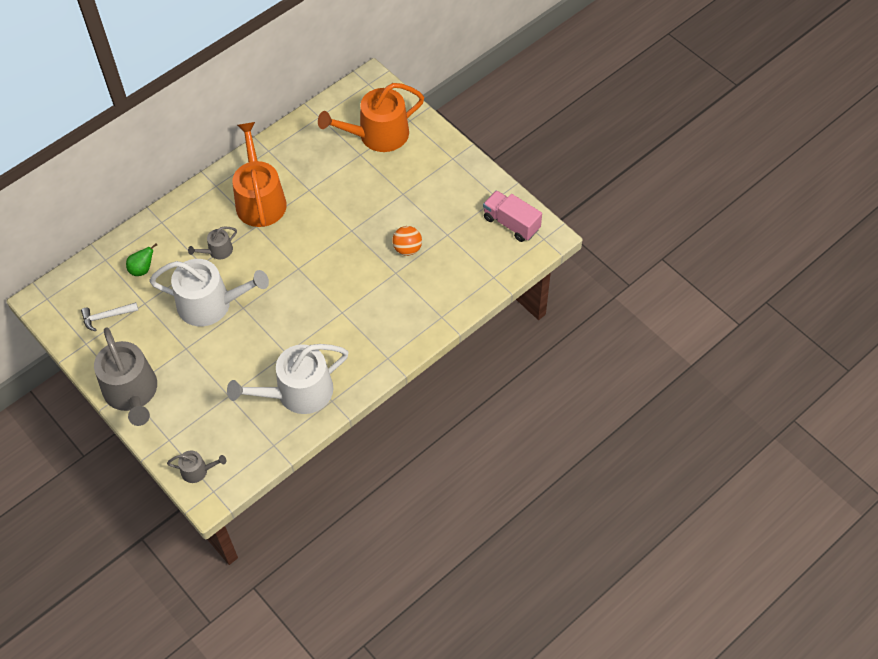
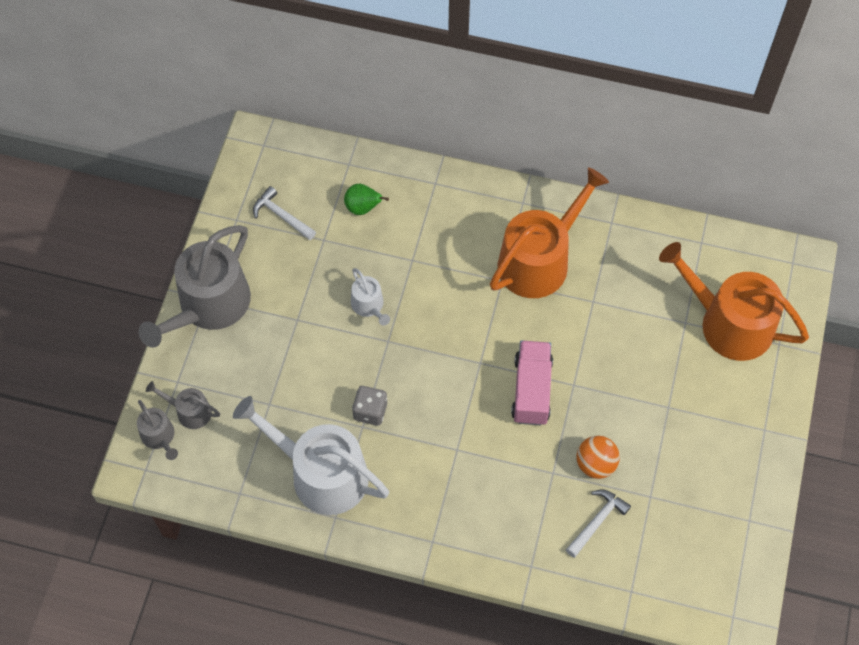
camera: 55 degrees right, 5 degrees up
(211, 304) = (369, 305): white watering can -> white watering can, size x0.46
(217, 251) = (440, 264): grey watering can -> grey watering can (189, 411)
(280, 343) = (370, 411): none -> grey dice
(441, 269) = (597, 521): none -> white hammer
(511, 223) = (725, 562): pink truck -> pink truck (531, 390)

